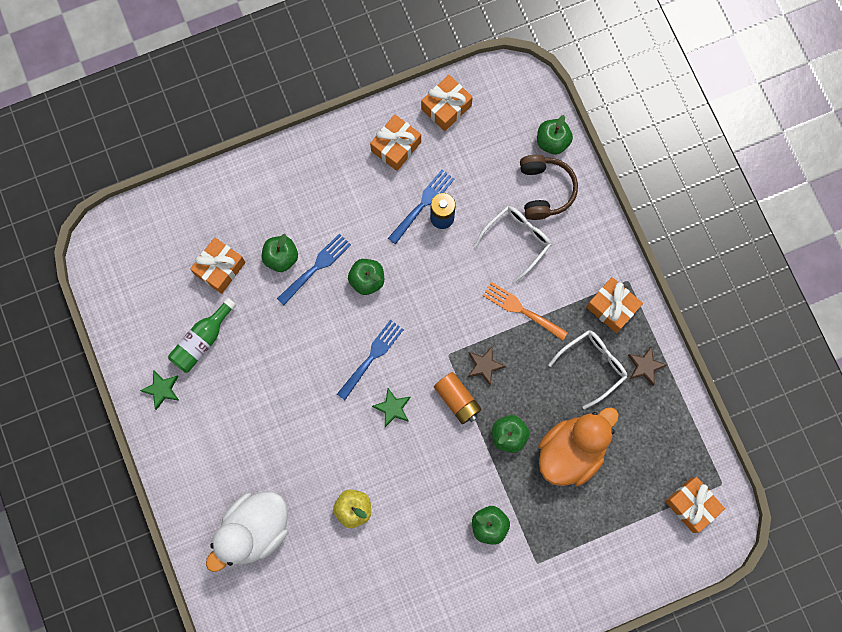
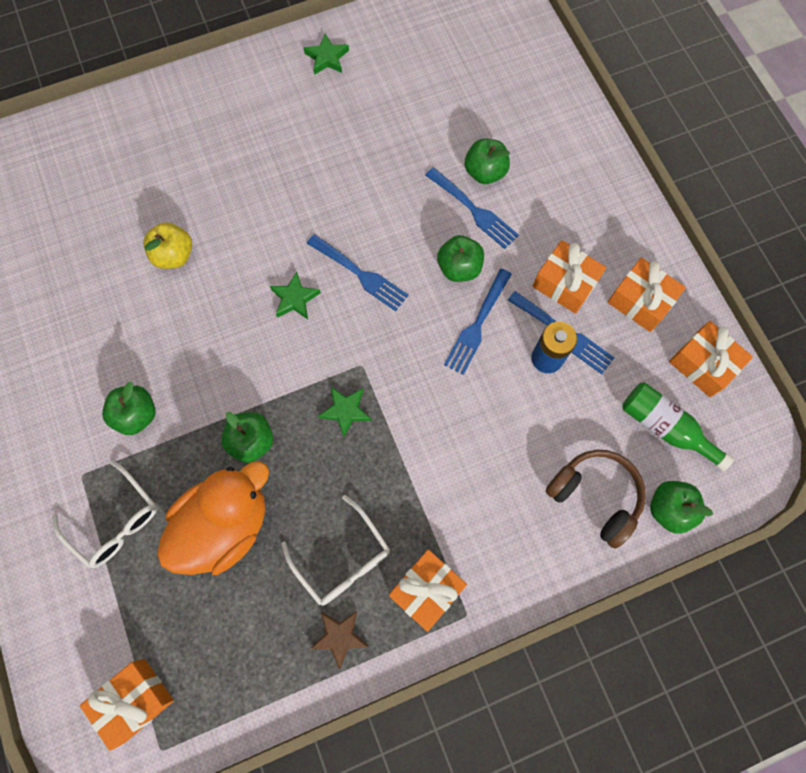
camera: 90 degrees right, 5 degrees down
(202, 340) = (383, 94): green bottle -> green bottle (665, 427)
(220, 268) = (469, 109): orange gift -> orange gift (565, 283)
(255, 530) = (160, 152): white duck -> none
(415, 267) = (477, 324): none -> blue fork
(457, 400) = (302, 376): orange battery -> none
(484, 366) = (346, 411): brown star -> green star
(517, 240) = (520, 456): white glasses -> white glasses (115, 521)
(522, 310) = (422, 461): orange fork -> none
(544, 190) = (595, 496): brown headphones -> brown headphones turned 135 degrees counterclockwise
(571, 451) = (225, 525): orange duck -> orange duck turned 90 degrees counterclockwise

